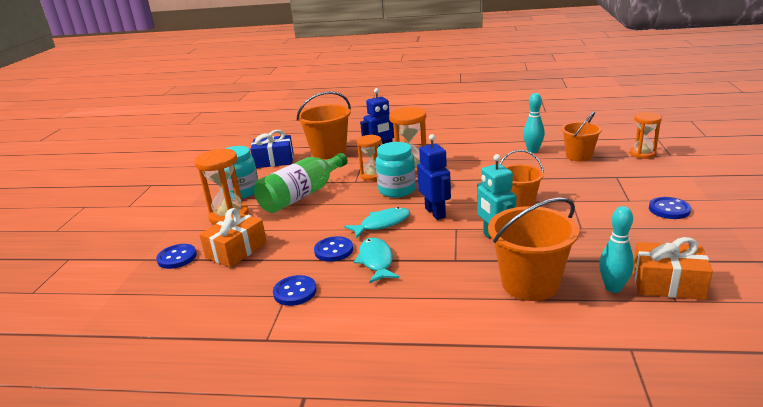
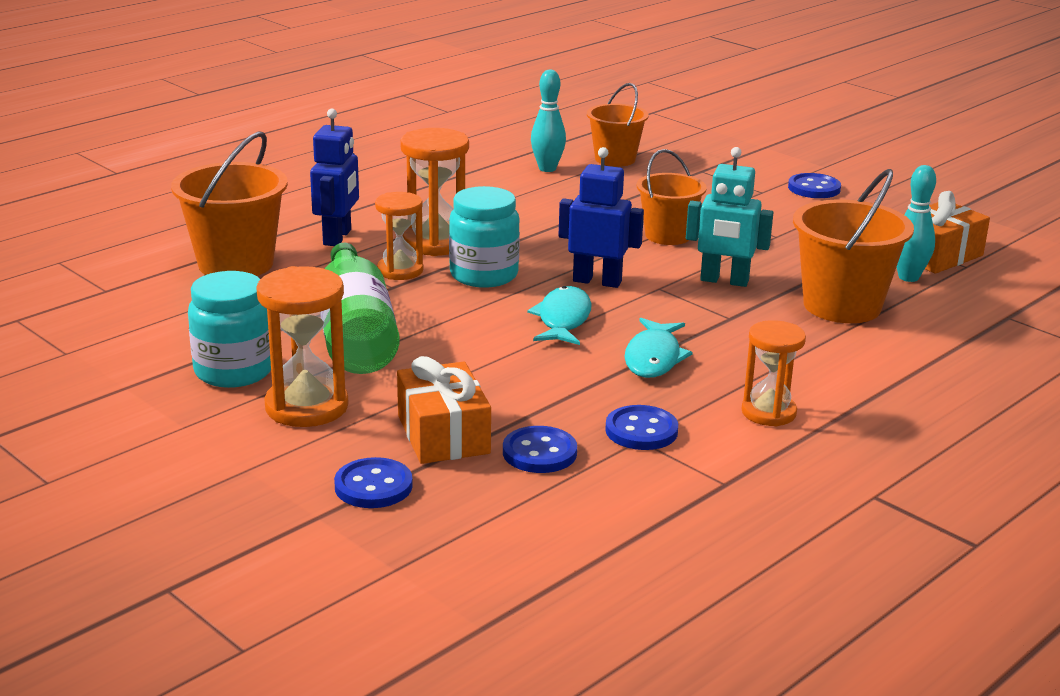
camera: 55 degrees left, 0 degrees up
(274, 161) = (163, 310): blue gift -> none
(334, 250) = (576, 372): blue button -> blue button (539, 452)
(376, 261) = (653, 358): turquoise fish -> turquoise fish turned 105 degrees counterclockwise
(642, 154) = (676, 136): orange hourglass -> orange hourglass (768, 412)

